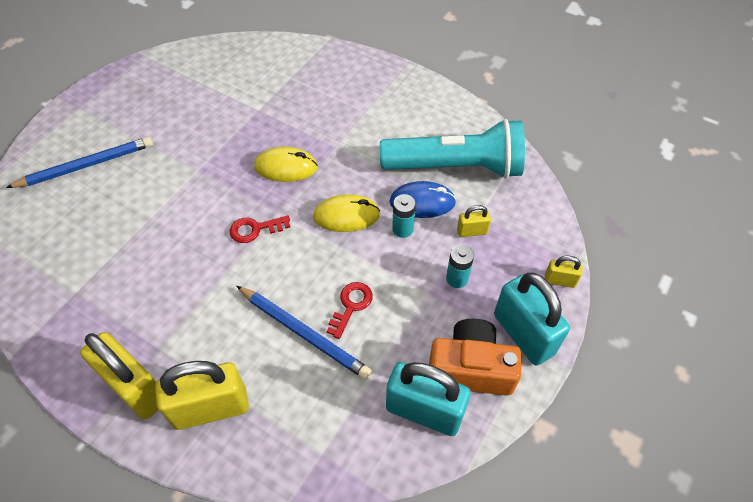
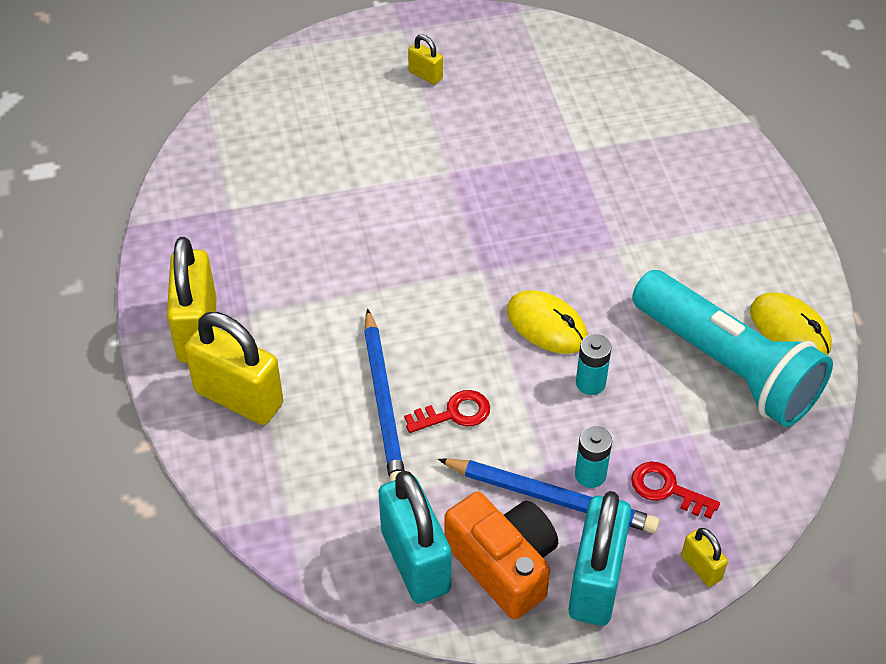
camera: 45 degrees right, 5 degrees down
(86, 166) = (352, 94): blue pencil -> blue pencil (551, 498)
(255, 229) = (442, 270): red key -> red key (666, 489)
(286, 167) = (539, 231): yellow mouse -> yellow mouse (789, 329)
(422, 202) = (643, 373): blue mouse -> none
(472, 231) = (663, 443): yellow padlock -> yellow padlock (425, 75)

